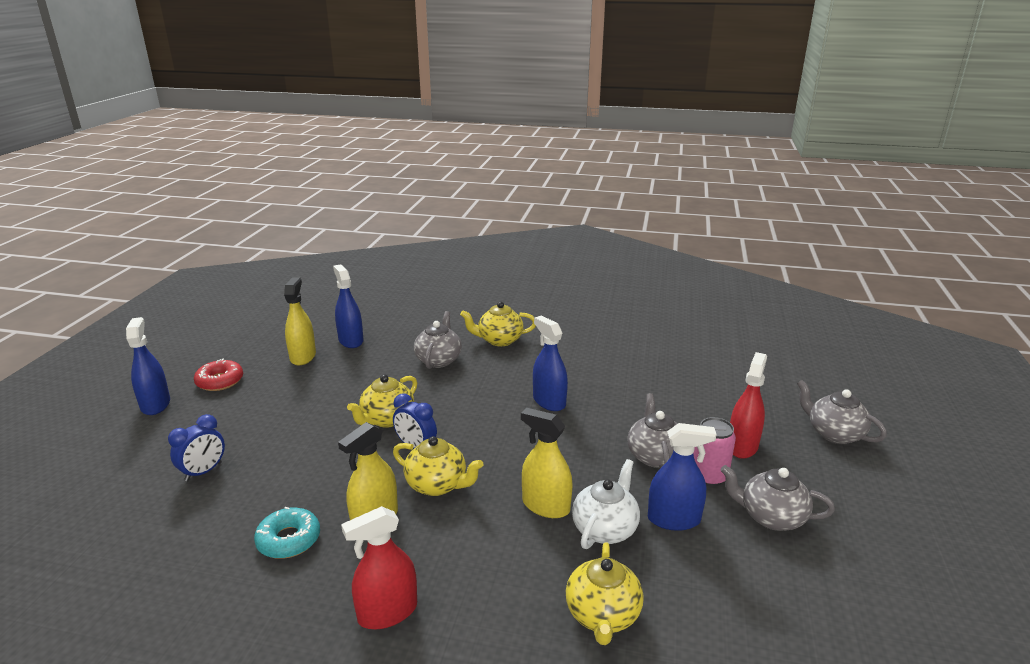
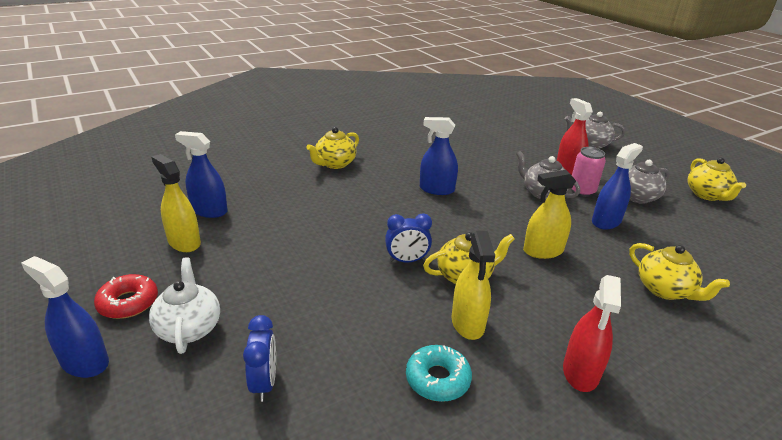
camera: 45 degrees left, 5 degrees up
(387, 419) = (351, 253): yellow teapot -> yellow teapot (707, 195)
(439, 360) = (314, 195): grey teapot -> none
(605, 529) = (589, 245): white teapot -> white teapot (189, 328)

